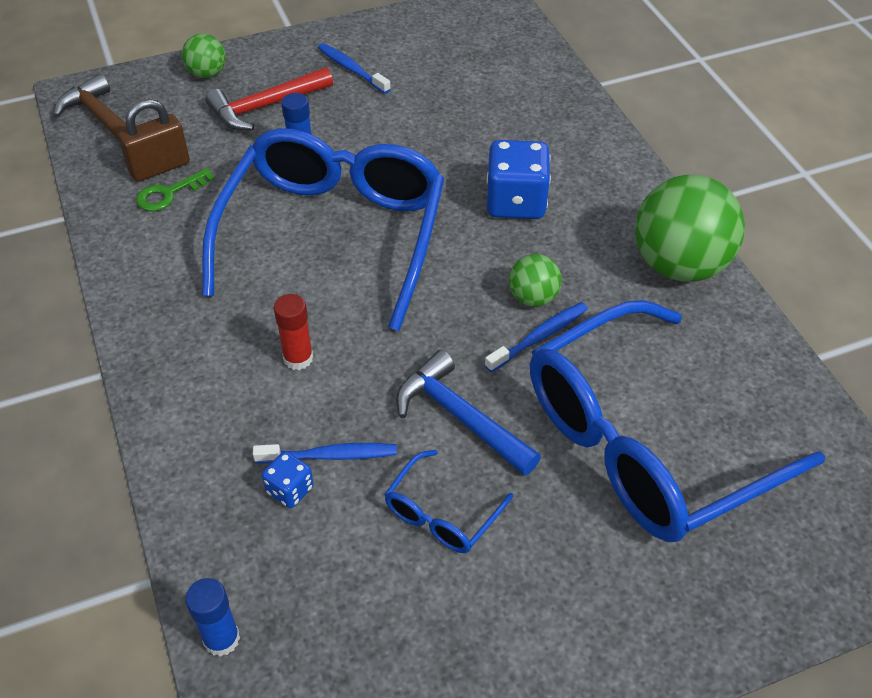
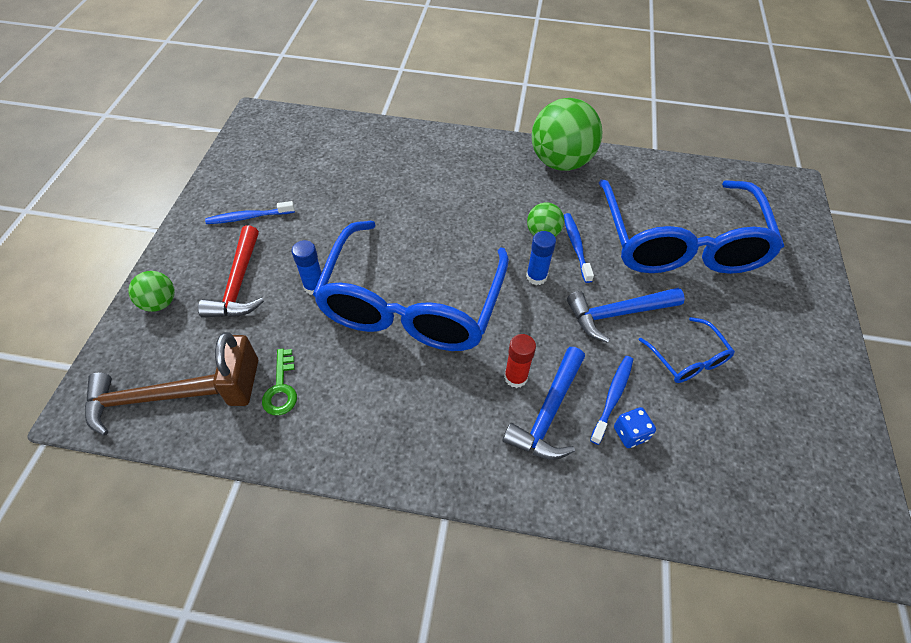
camera: 60 degrees left, 5 degrees up
(221, 639) = (737, 529): blue glue stick -> blue glue stick (536, 277)
(270, 404) = (548, 412): none -> blue hammer
(334, 234) = (411, 304): blue glasses -> blue glasses turned 120 degrees counterclockwise
(516, 202) = (457, 201): blue dice -> none

